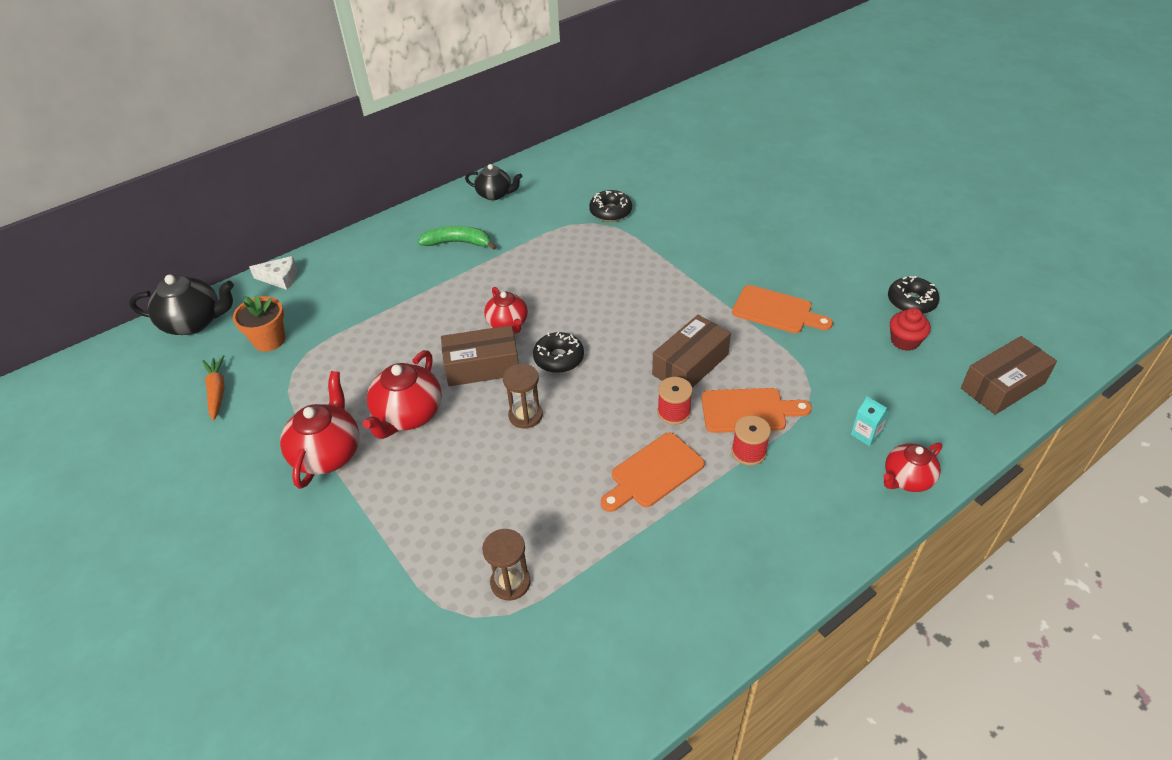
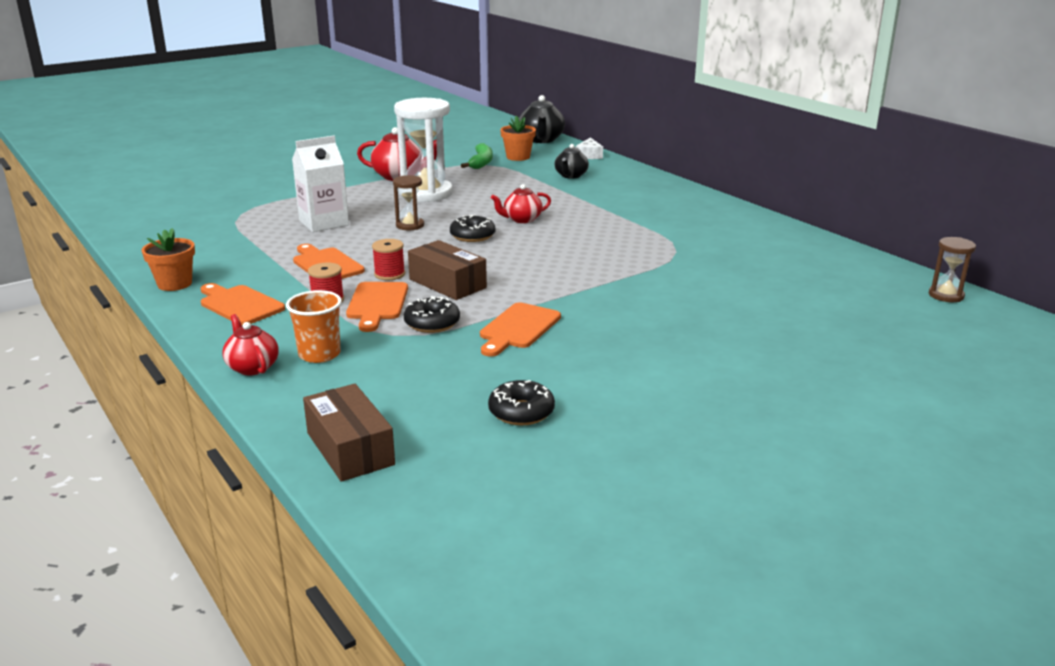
camera: 90 degrees right, 20 degrees down
(217, 391) = (469, 149): orange carrot -> none
(408, 415) = (426, 193): red teapot -> white hourglass
(458, 243) = (637, 202): green banana -> green banana (481, 162)
(482, 366) = (471, 212): brown box -> none
(495, 194) = (719, 213): black teapot -> black teapot (571, 176)
(510, 582) = (258, 222): brown hourglass -> brown hourglass (946, 295)
(514, 504) = (324, 223): none -> white carton
(610, 211) = (697, 259): black donut -> black donut (432, 323)
(733, 616) = (174, 284): none -> orange flower pot
(776, 528) = (239, 304): none -> orange cutting board
(866, 434) = (319, 354): turquoise carton -> orange cup
(905, 341) = (449, 396): red cupcake -> none

